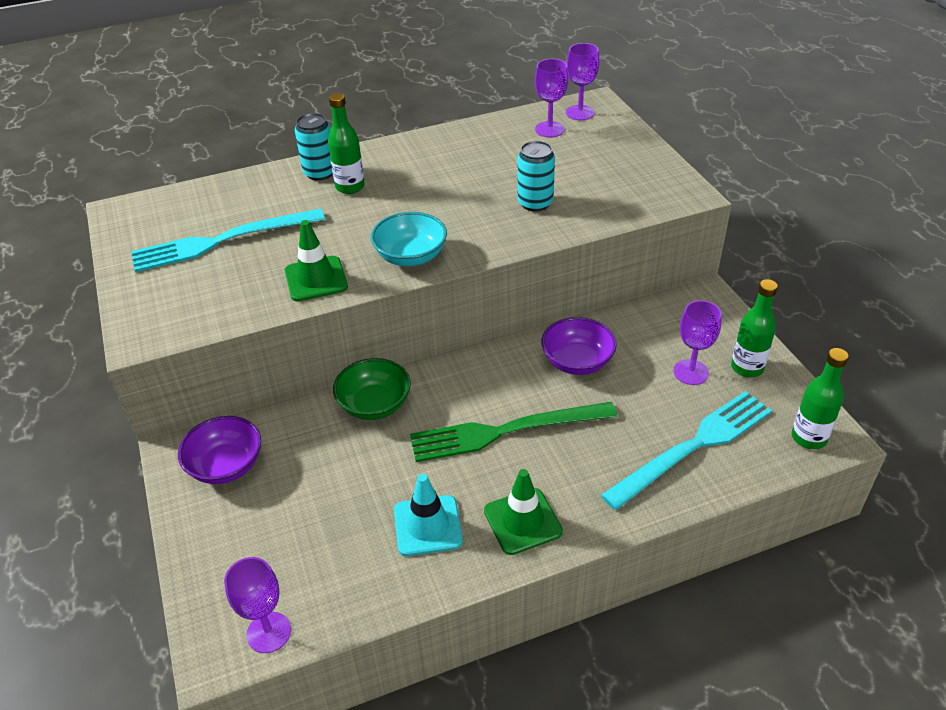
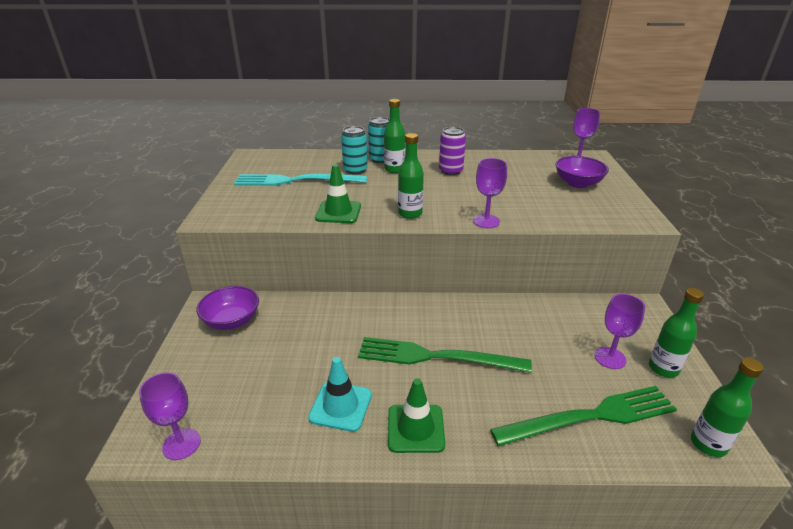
camera: 20 degrees right, 10 degrees down
(374, 405) = (351, 311): green bowl -> none
(411, 256) = (410, 214): turquoise bowl -> green bottle
(427, 171) = (450, 171): none -> purple can
(535, 203) = (518, 202): turquoise can -> turquoise can (355, 170)
(549, 129) = (550, 165): purple goblet -> purple goblet (486, 221)
(577, 362) = (516, 324): purple bowl -> purple bowl (578, 183)
(693, 447) = (590, 417): turquoise fork -> green fork

